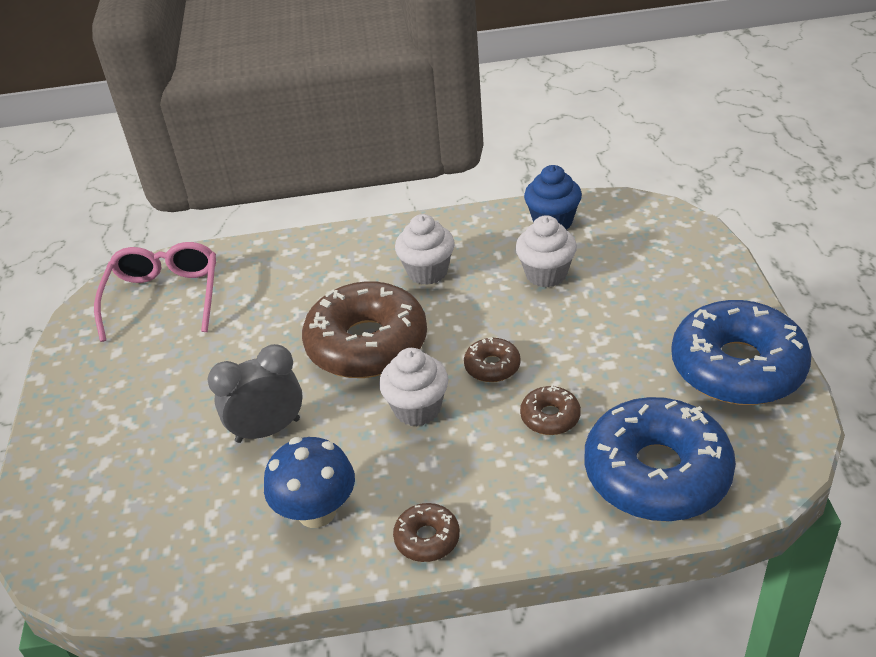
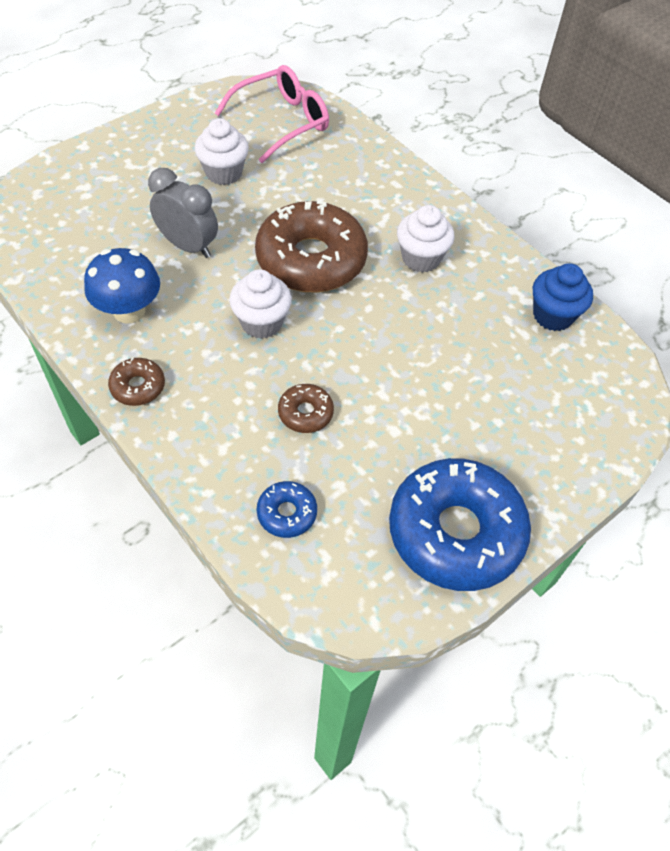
camera: 50 degrees right, 15 degrees up
(492, 366) = (338, 350): brown donut -> none
(546, 274) = (477, 340): white cupcake -> white cupcake (224, 173)
(657, 473) = (287, 513): blue donut -> blue donut, size x0.44

